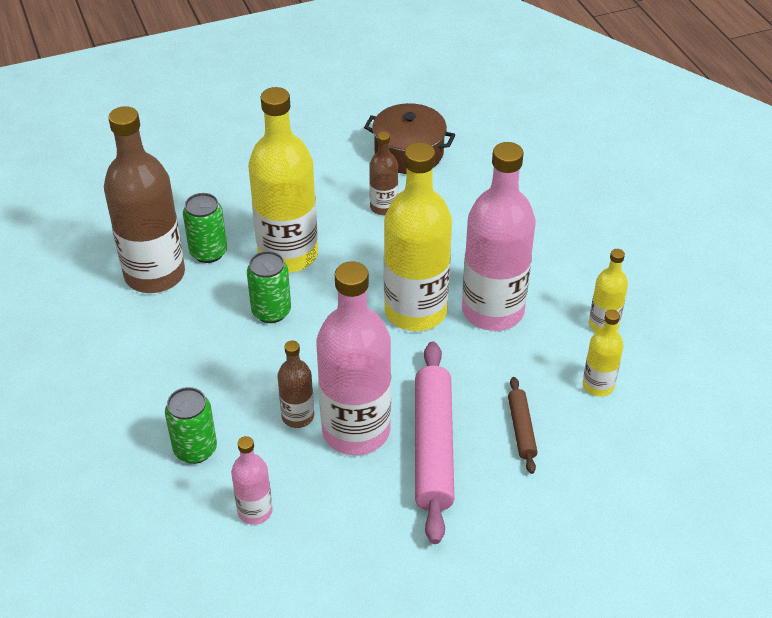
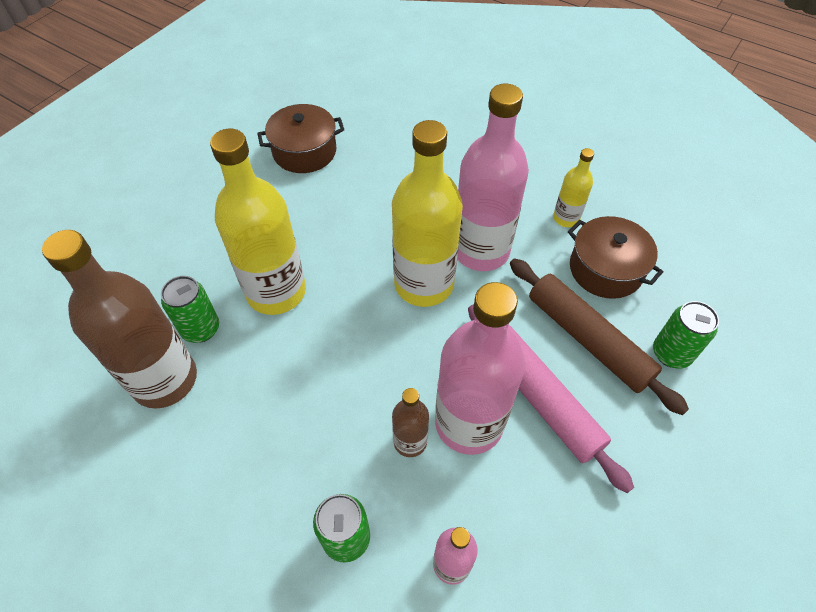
camera: 35 degrees left, 10 degrees up
(271, 311) = (304, 354): green can -> green can (671, 353)
(383, 207) = (322, 207): brown bottle -> none
(521, 429) = (588, 339): brown rolling pin -> brown rolling pin, size x2.02
(598, 385) = (605, 269): yellow bottle -> brown pot

